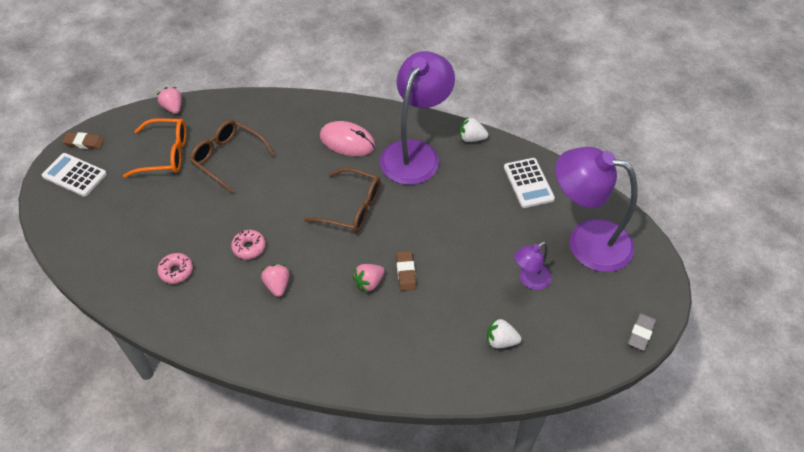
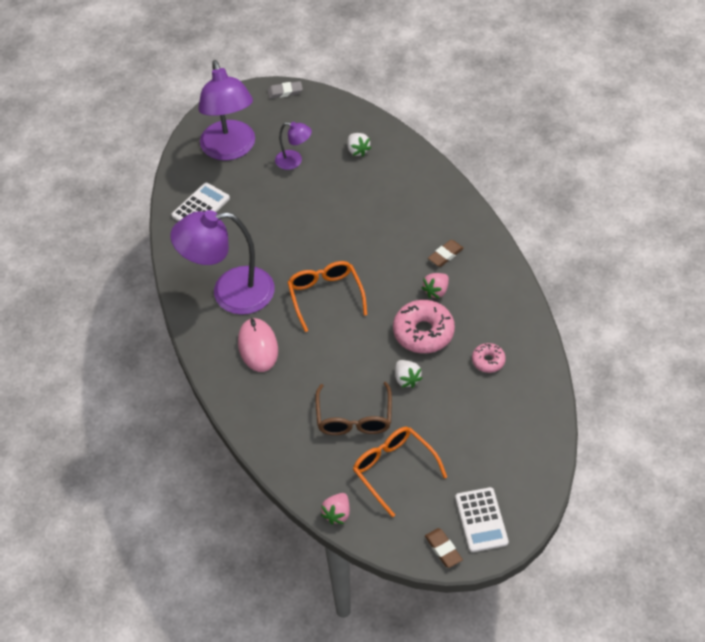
camera: 125 degrees left, 0 degrees up
(249, 247) = (423, 332): pink donut -> pink donut, size x1.87
(351, 208) = (325, 296): brown glasses -> orange glasses
(369, 283) = (381, 242): pink strawberry -> none
(405, 272) = (352, 228): brown eraser -> brown eraser (445, 255)
(471, 138) = (180, 267): white strawberry -> white strawberry (406, 379)

